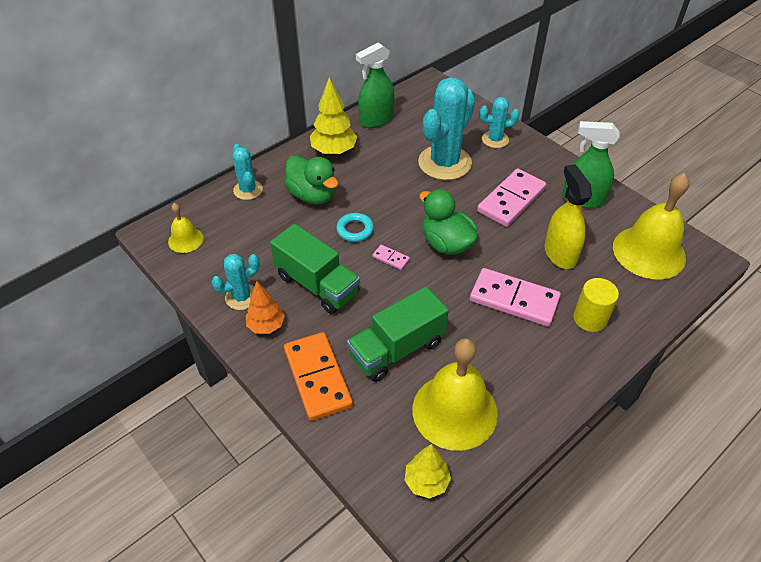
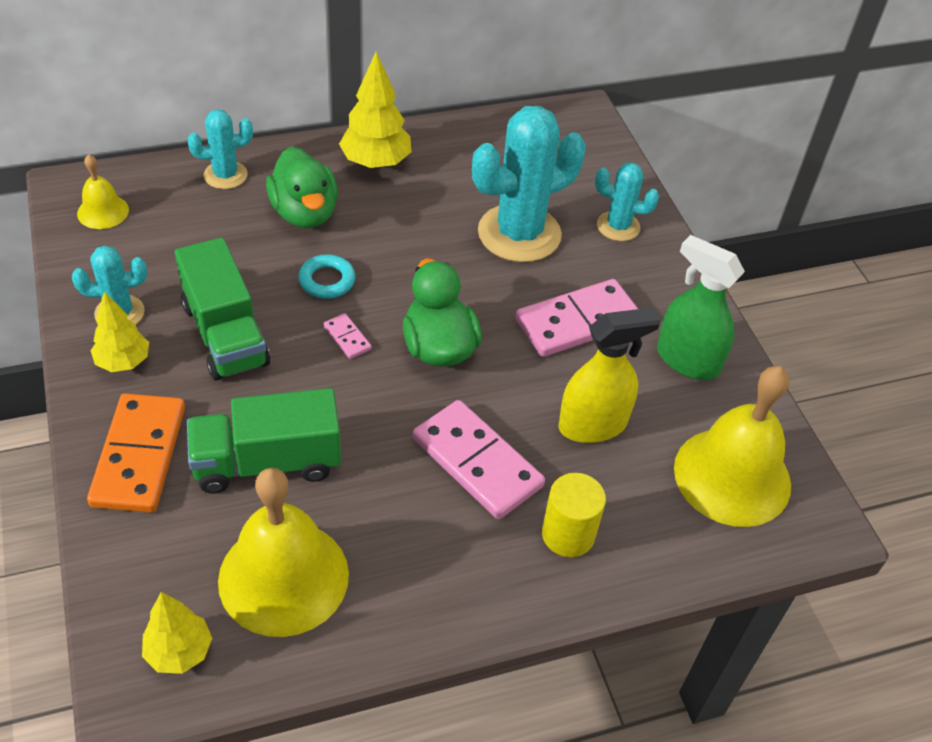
camera: 20 degrees right, 0 degrees up
(248, 190) = (225, 175): turquoise cactus -> turquoise cactus turned 75 degrees clockwise
(266, 326) = (123, 362): orange tree -> yellow tree
(376, 119) = (466, 139): green spray bottle -> none
(560, 253) = (593, 425): yellow spray bottle -> yellow spray bottle turned 60 degrees clockwise

